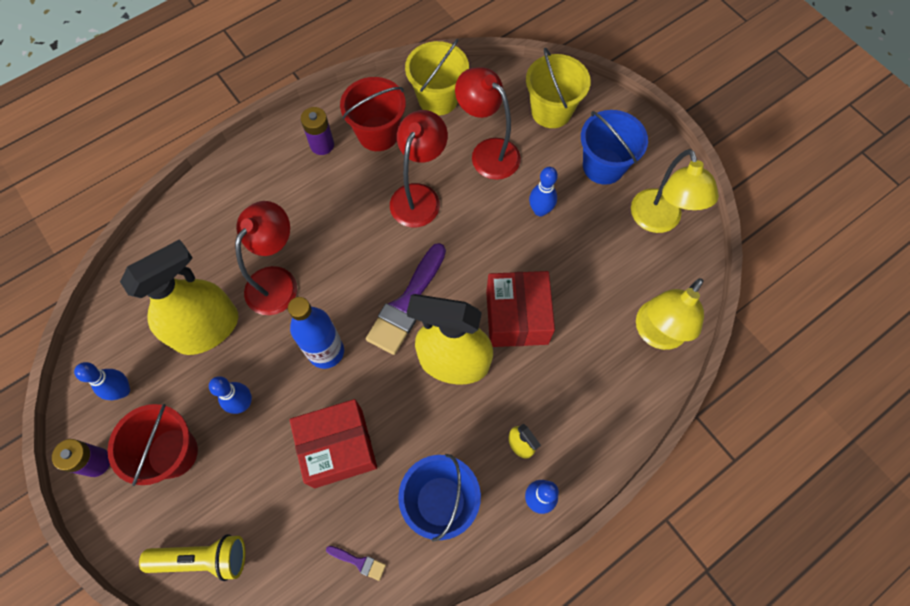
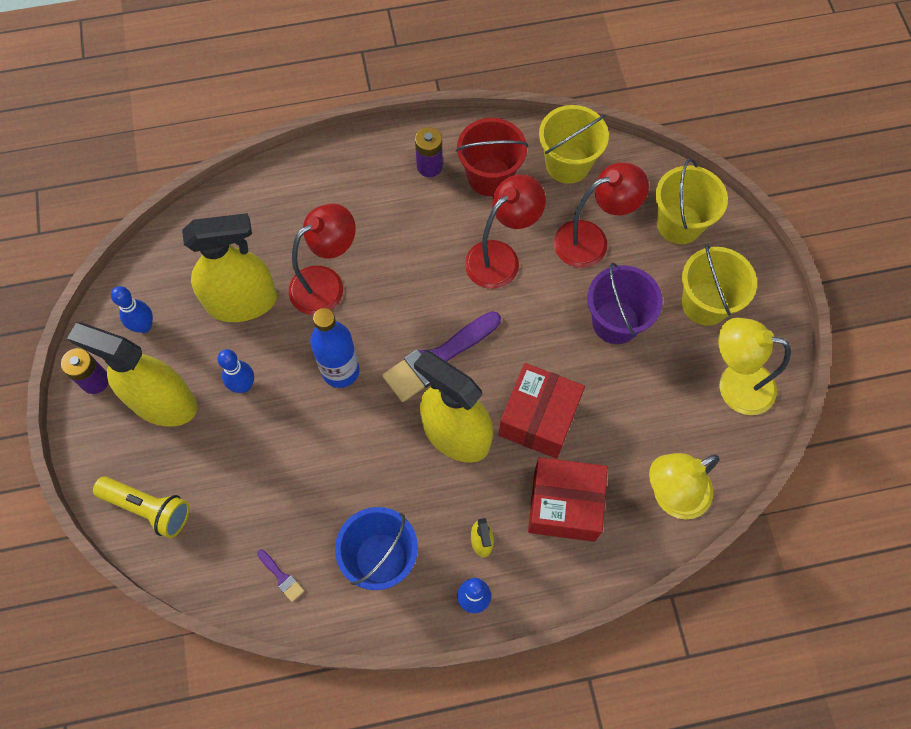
camera: 25 degrees right, 0 degrees up
(173, 453) = (163, 402): red bucket -> yellow spray bottle
(338, 448) = (310, 466): red box -> red box (564, 505)
(487, 152) = (591, 240): red lamp -> red lamp turned 90 degrees clockwise
(540, 210) = (615, 322): blue bowling pin -> purple bucket
(603, 166) = (705, 304): blue bucket -> yellow bucket
(658, 221) = (734, 385): yellow lamp -> yellow lamp turned 90 degrees clockwise

